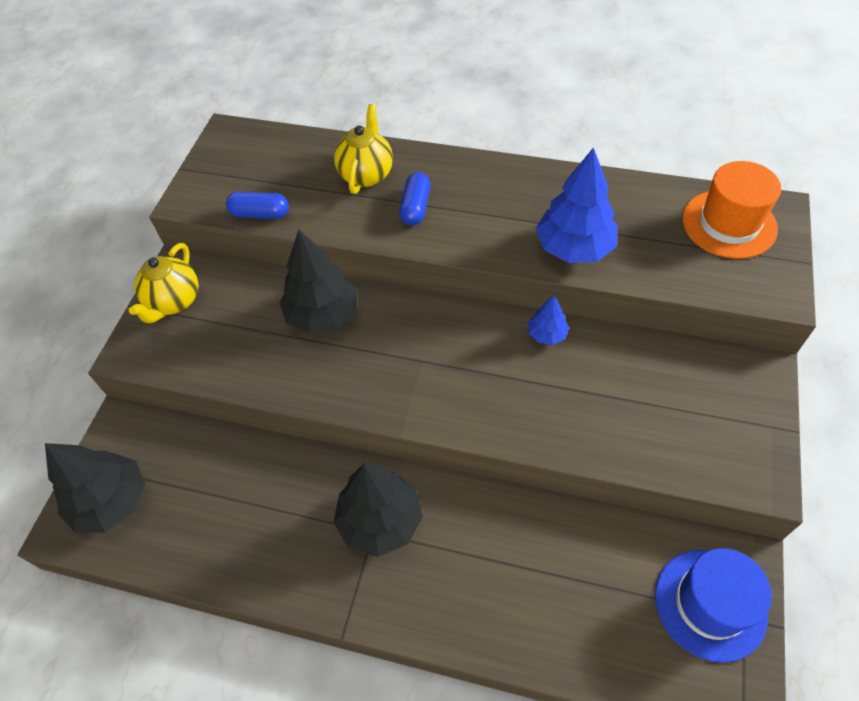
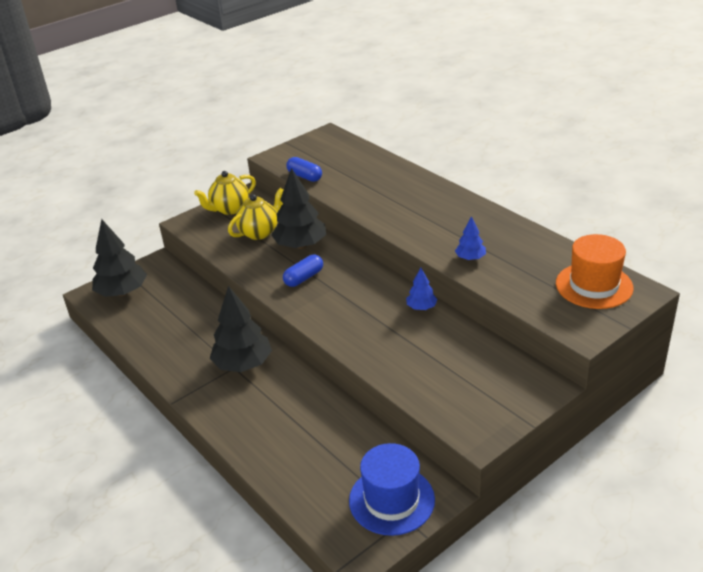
camera: 35 degrees right, 20 degrees down
(366, 174) = (384, 179): yellow teapot -> yellow teapot (259, 232)
(415, 207) = (395, 204): blue capsule -> blue capsule (304, 278)
(574, 248) = (470, 258): blue tree -> blue tree, size x0.51

